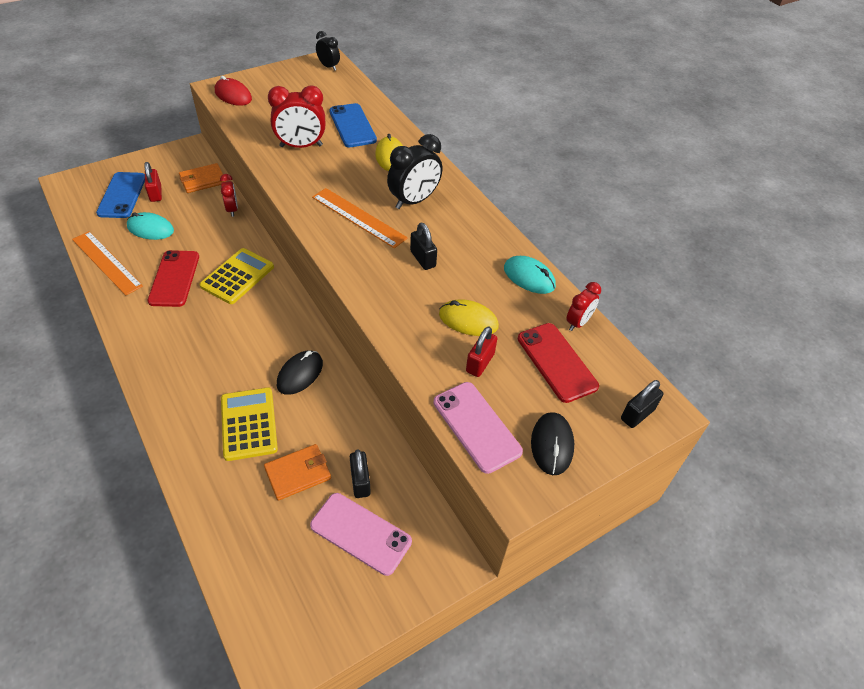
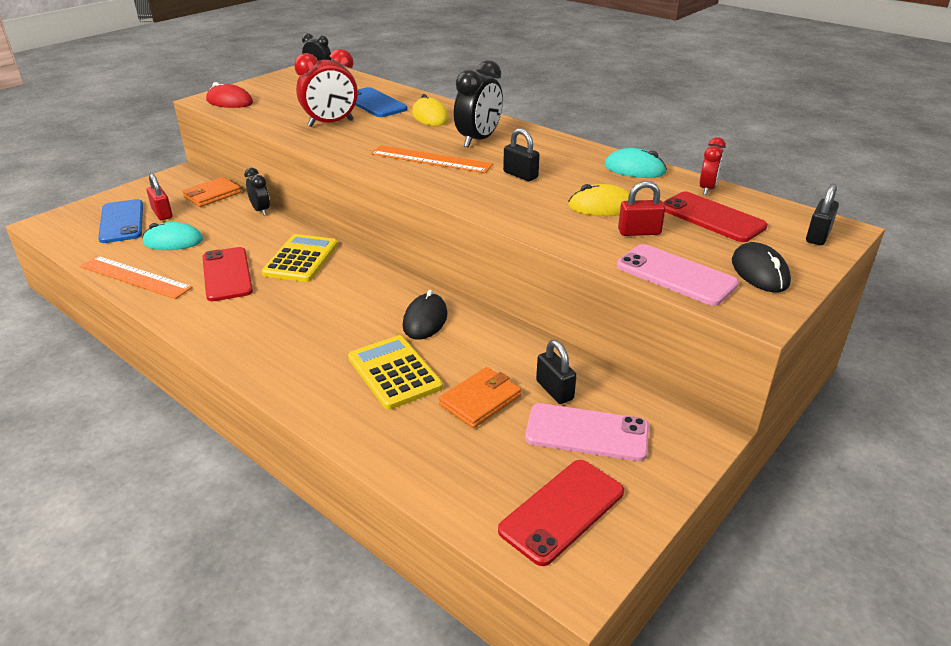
camera: 15 degrees left, 15 degrees down
(232, 210) = (261, 210): red clock -> black clock
(300, 602) = (562, 511): none -> red phone
(480, 363) = (639, 232): red padlock -> red padlock turned 75 degrees clockwise

